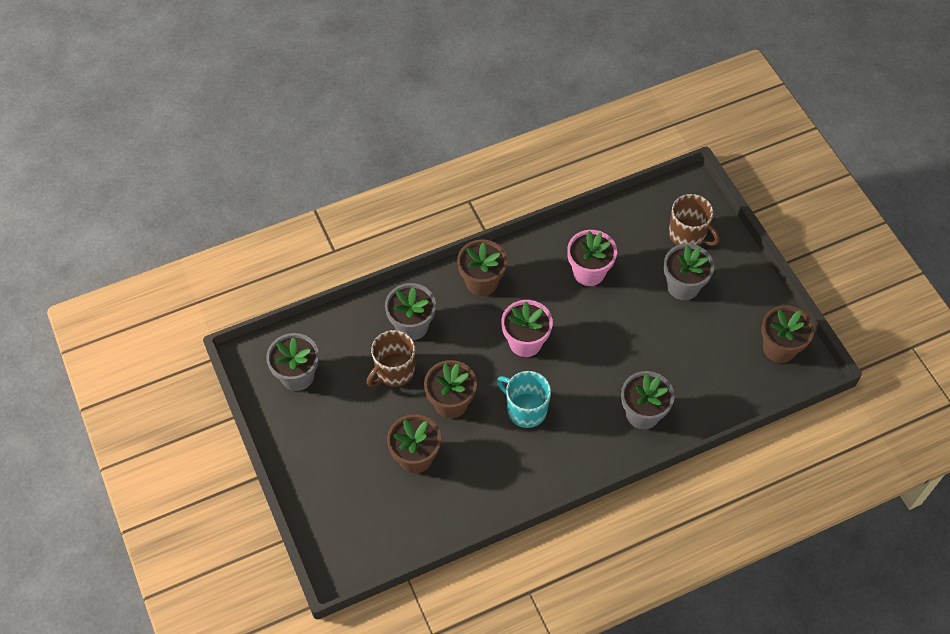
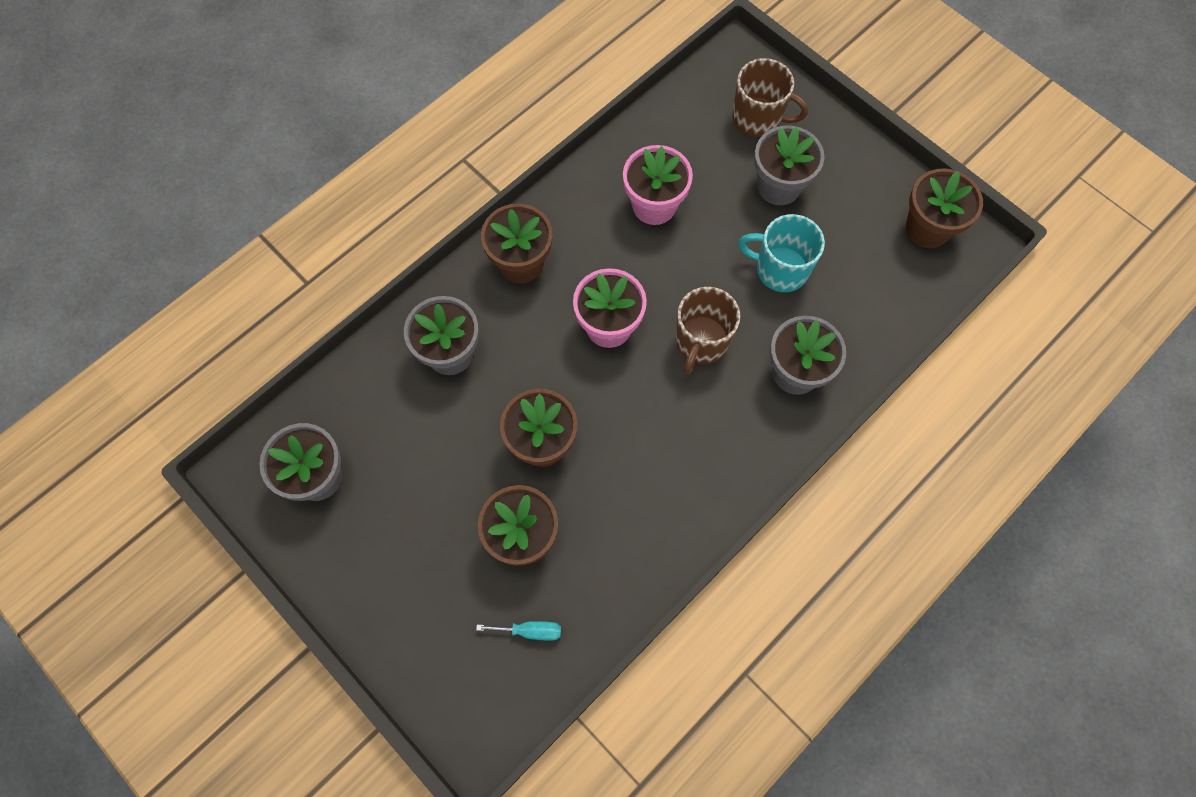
camera: 20 degrees left, 10 degrees up
(394, 371) = (449, 425): brown mug -> brown mug (701, 342)
(398, 515) = (530, 631): none -> turquoise screwdriver
(525, 410) = (644, 419): turquoise mug -> turquoise mug (780, 269)

